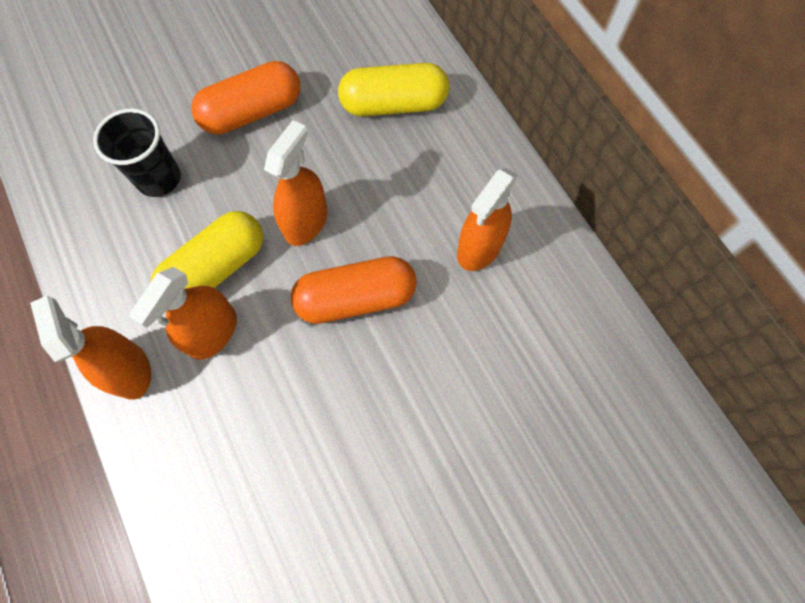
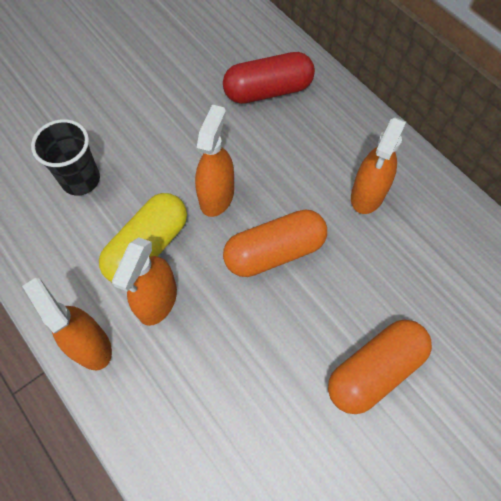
camera: 10 degrees left, 5 degrees down
(252, 112) = (150, 114): orange capsule -> orange capsule (374, 370)
(394, 104) = (268, 91): yellow capsule -> red capsule

